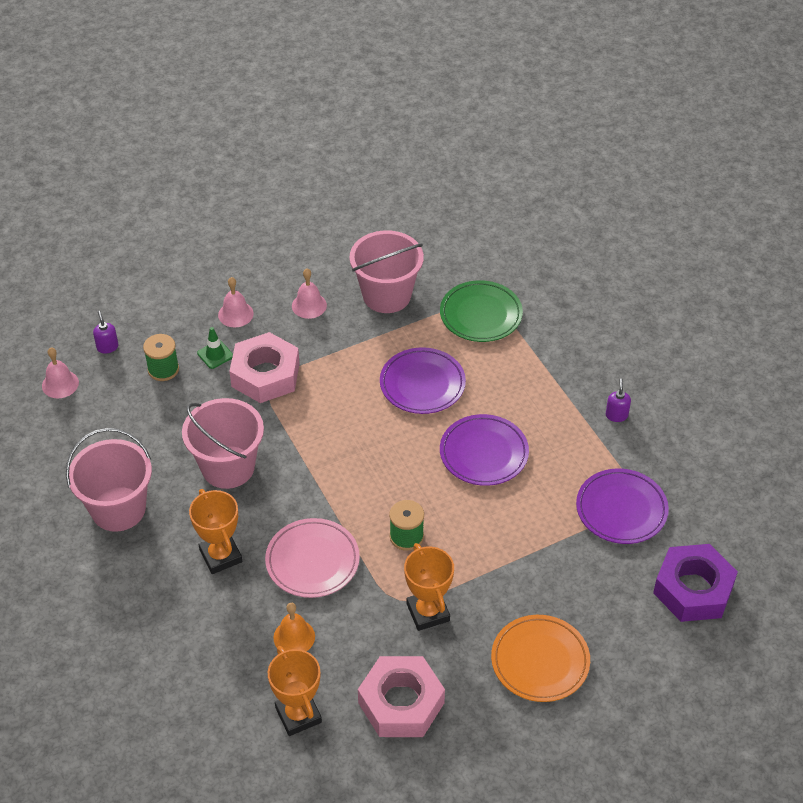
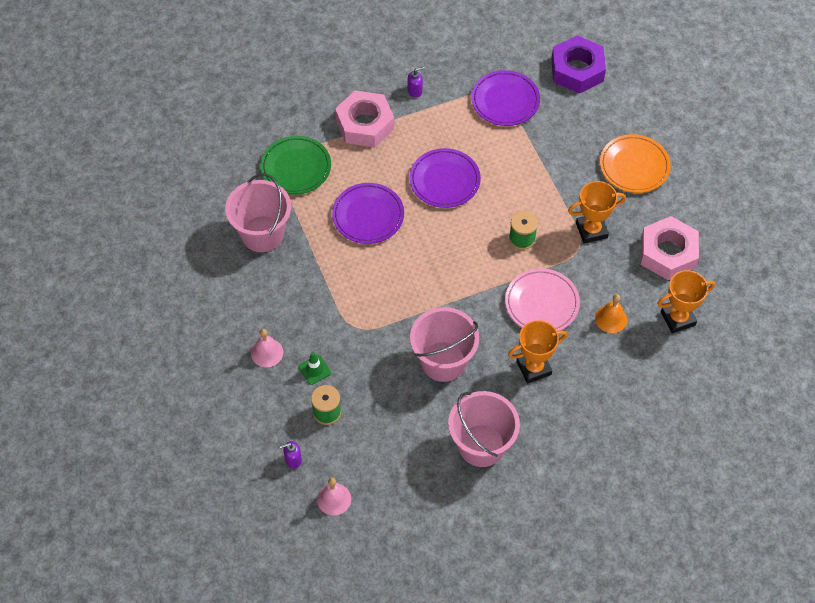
camera: 85 degrees left, 10 degrees up
(265, 375) = (343, 330): pink nut -> pink nut (365, 124)
(309, 305) = (265, 294): pink bell -> none
(616, 415) = (415, 91): purple soap dispenser -> purple soap dispenser turned 150 degrees clockwise

